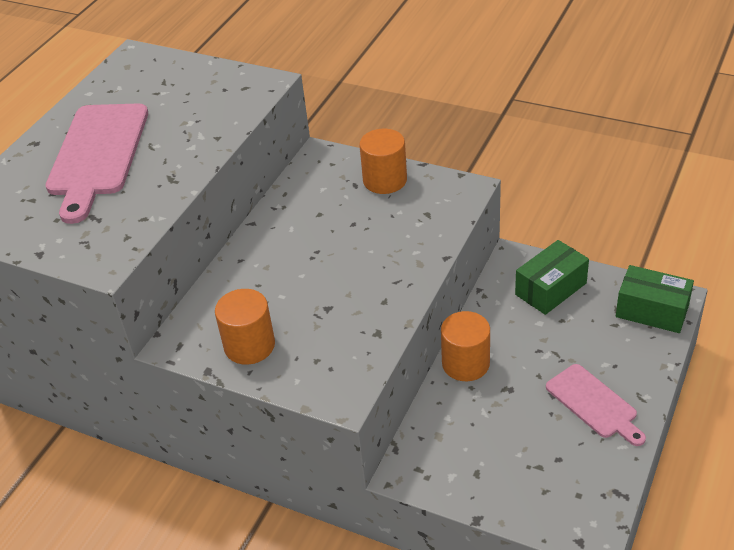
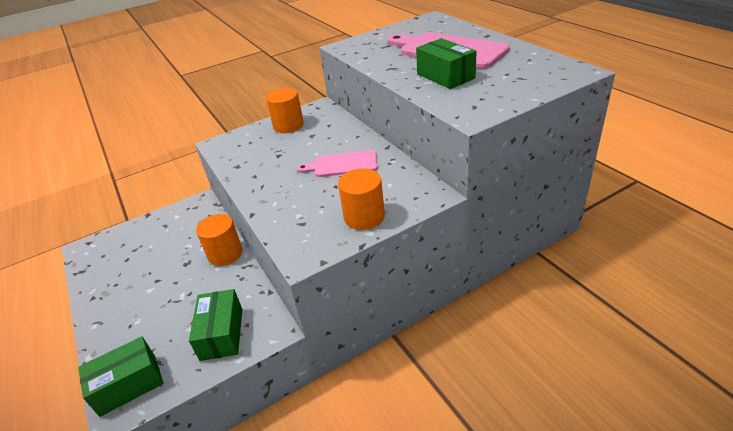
camera: 125 degrees right, 5 degrees down
(180, 129) = (445, 76): none -> green box
(594, 403) = (126, 296): pink cutting board -> pink cutting board (342, 165)

